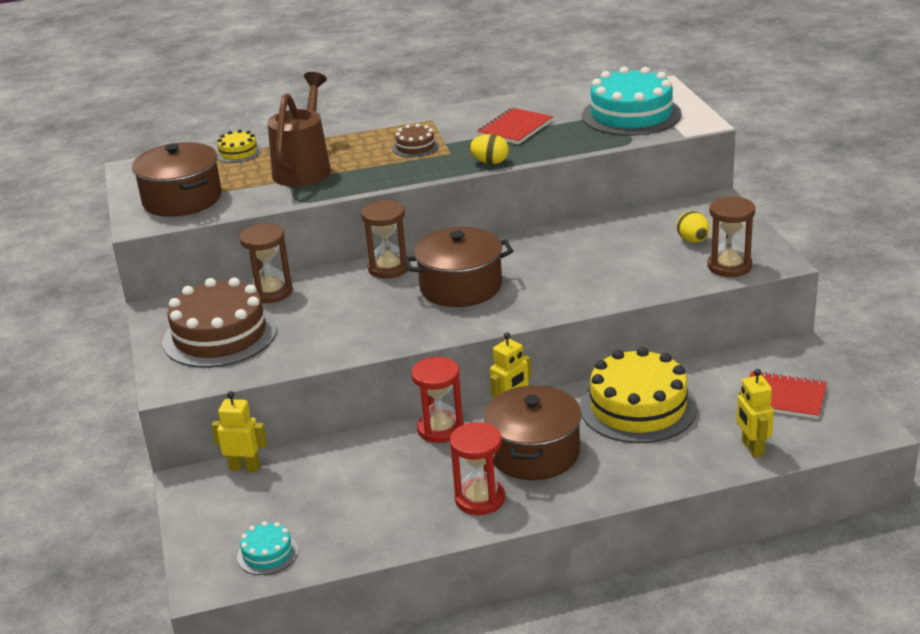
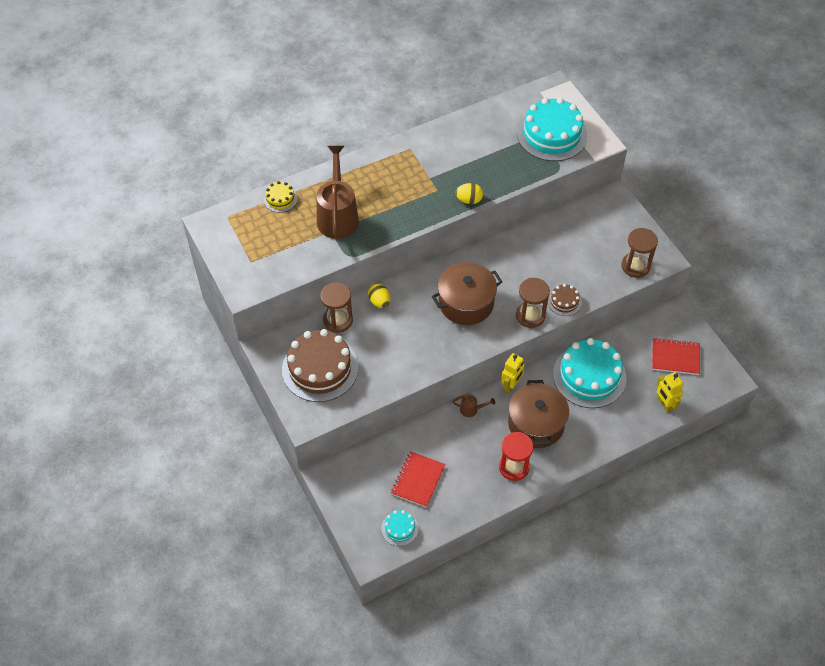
camera: 15 degrees left, 25 degrees up
(182, 199) = (262, 260): brown pot -> none
(245, 467) = (358, 459): yellow robot -> none
(389, 268) = (411, 287): brown hourglass -> brown hourglass (530, 316)
(415, 147) = (409, 184): brown cake -> brown cake (564, 301)
(440, 429) = (471, 409): red hourglass -> brown watering can
(515, 128) = (474, 156): red notebook -> red notebook (418, 480)
(638, 407) = (589, 376): yellow cake -> turquoise cake
(693, 240) = (606, 240): yellow egg -> yellow egg (379, 302)

